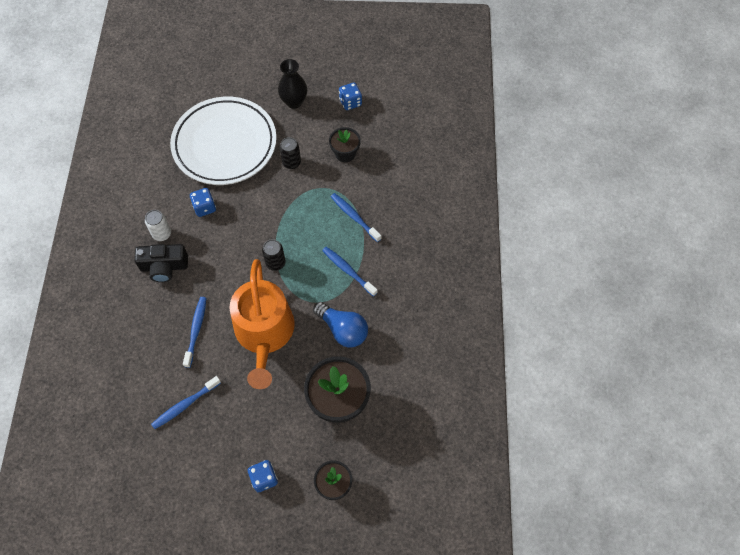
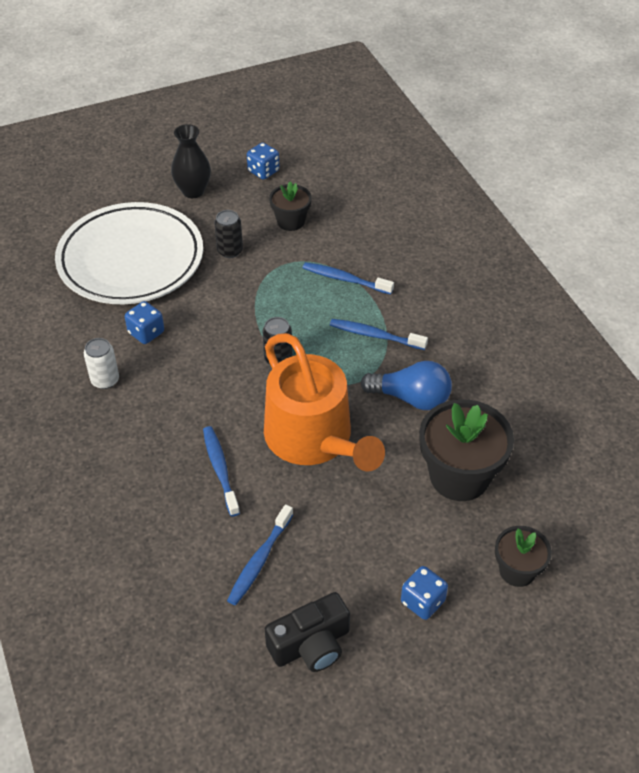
camera: 25 degrees left, 15 degrees down
(164, 267) = (131, 415): black camera -> black camera (311, 645)

